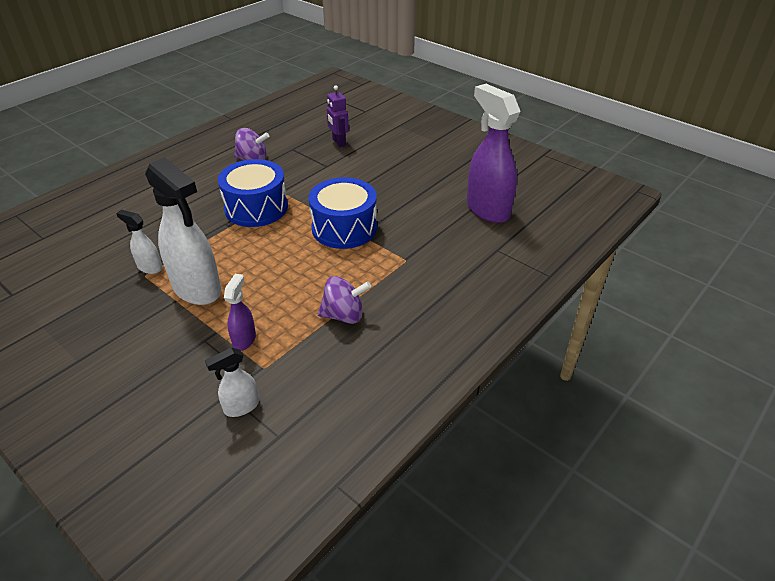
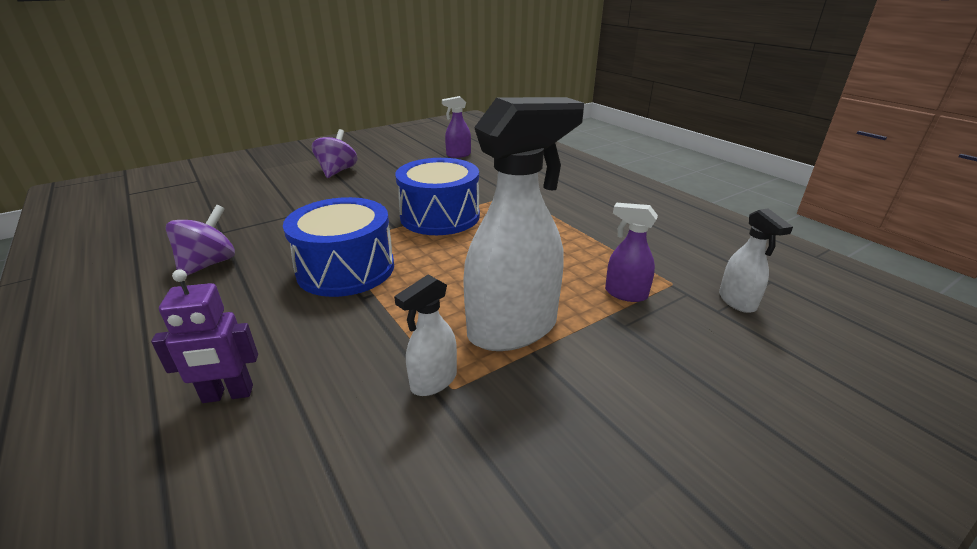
camera: 75 degrees left, 10 degrees down
(338, 142) = (250, 202): purple robot -> purple robot (228, 394)
(344, 315) = (591, 231): purple spinning top -> purple spinning top (337, 171)
(487, 209) = (458, 155): purple spray bottle -> purple spray bottle, size x0.48

